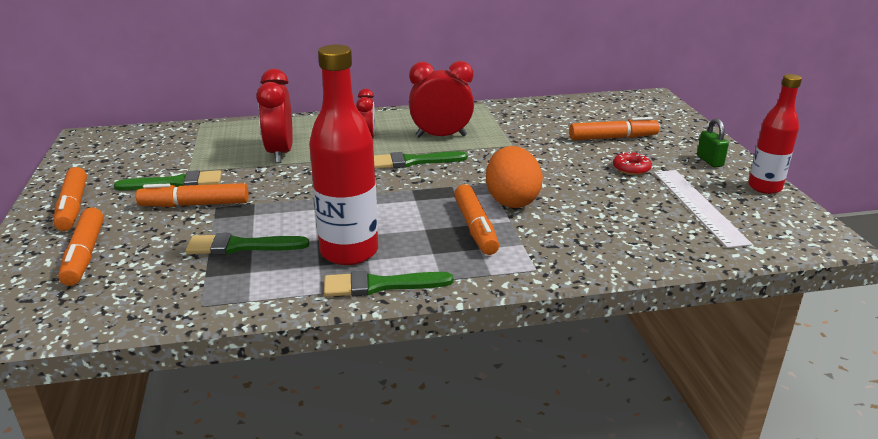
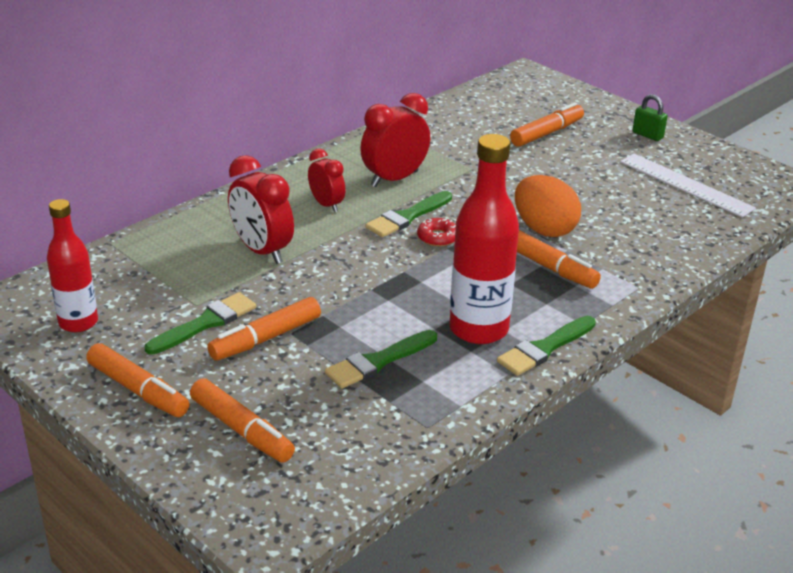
camera: 35 degrees left, 5 degrees up
(631, 168) = (598, 163): red donut -> red donut (438, 237)
(764, 187) = (711, 150): red bottle -> red bottle (78, 322)

